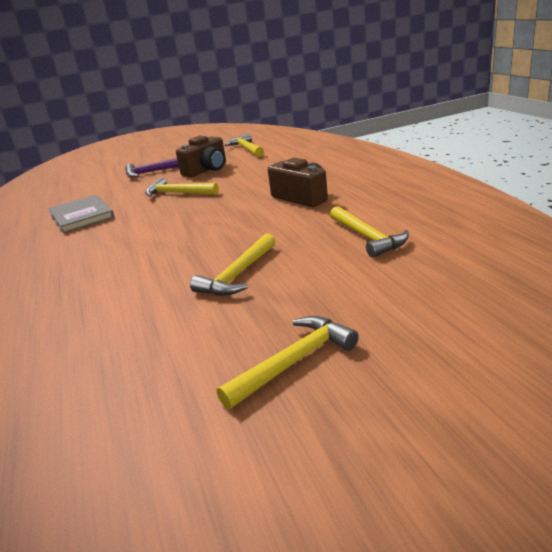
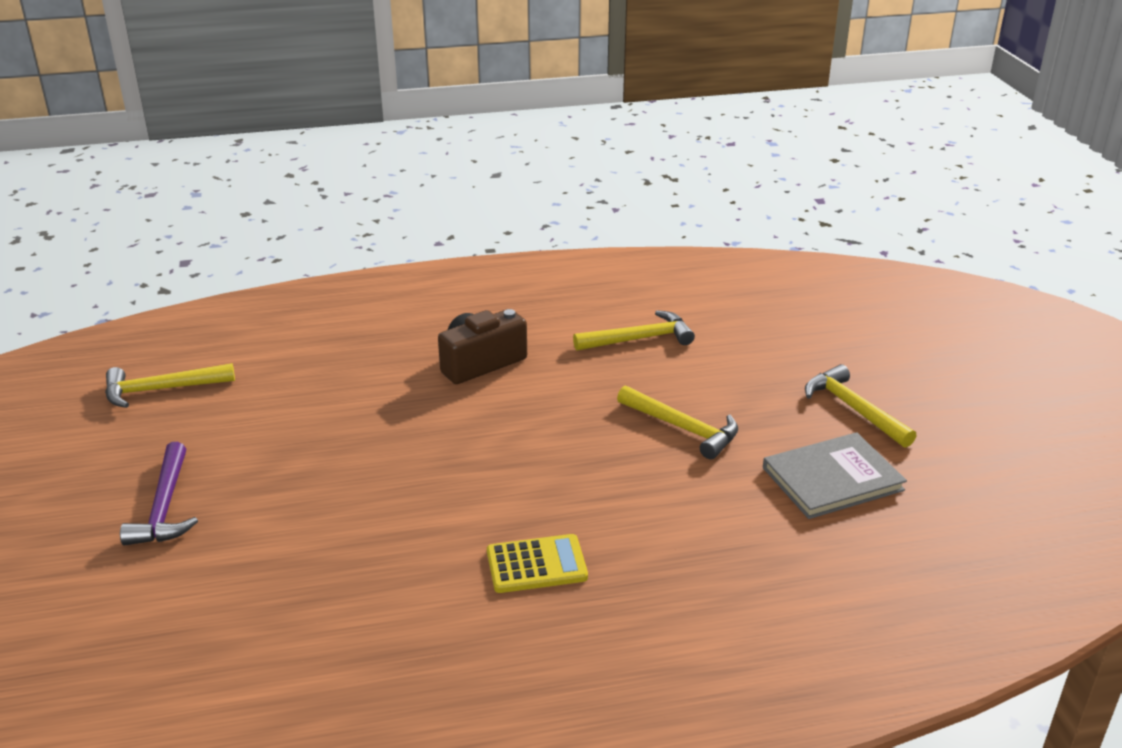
camera: 85 degrees left, 5 degrees up
(81, 216) = (350, 593): grey book -> grey book (832, 479)
(87, 253) = (536, 564): none -> yellow calculator
(178, 193) = (342, 475): yellow hammer -> none
(207, 170) = (239, 440): brown camera -> none

